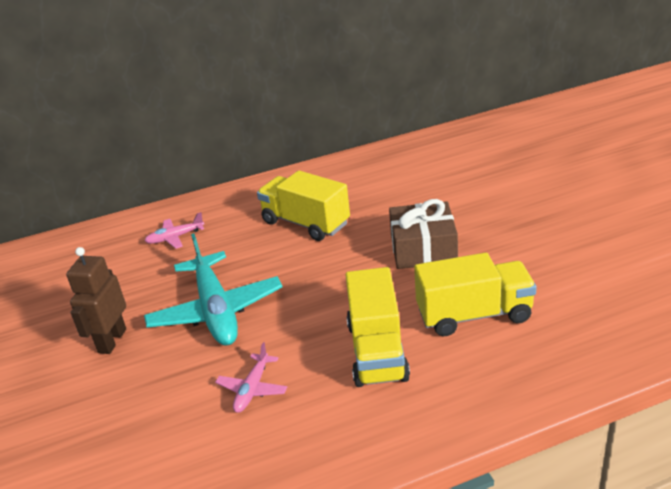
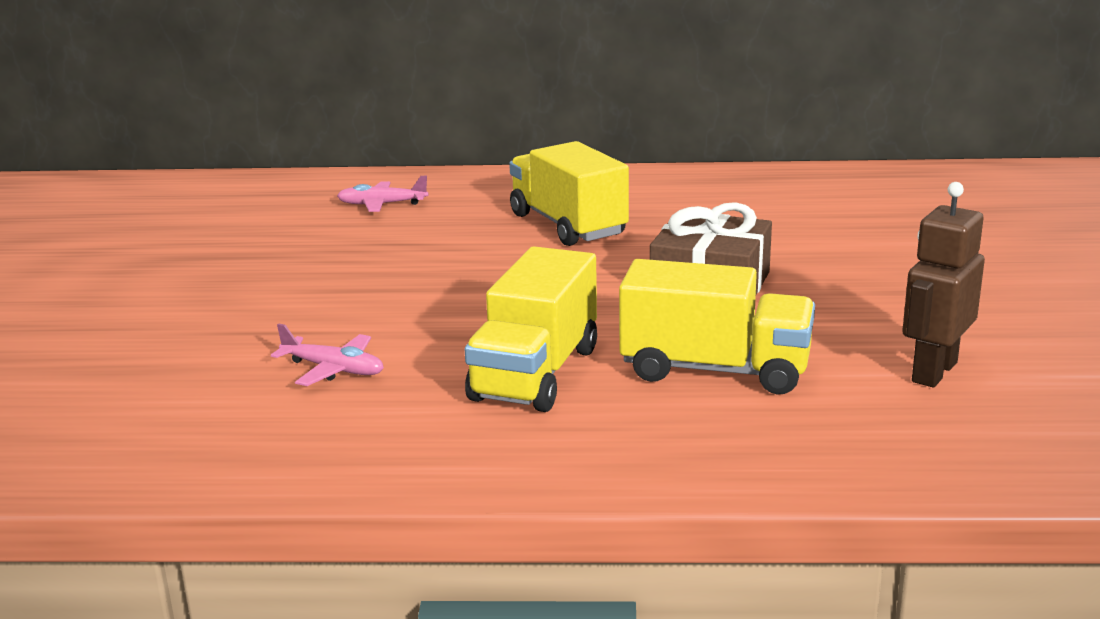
camera: 20 degrees right, 10 degrees down
(112, 341) = (210, 283): brown robot -> brown robot (933, 372)
(216, 311) = (363, 285): turquoise plane -> none
(252, 389) = (333, 369): pink plane -> pink plane turned 105 degrees counterclockwise

